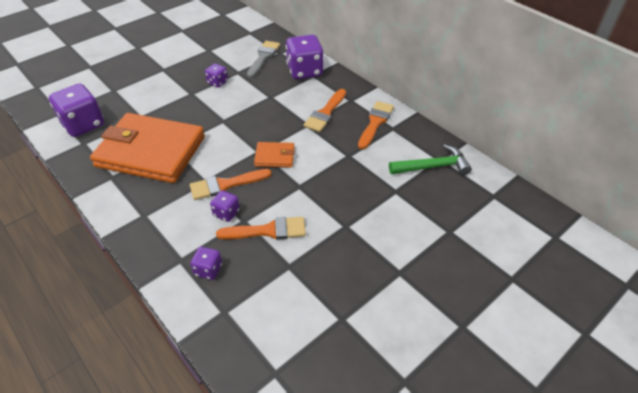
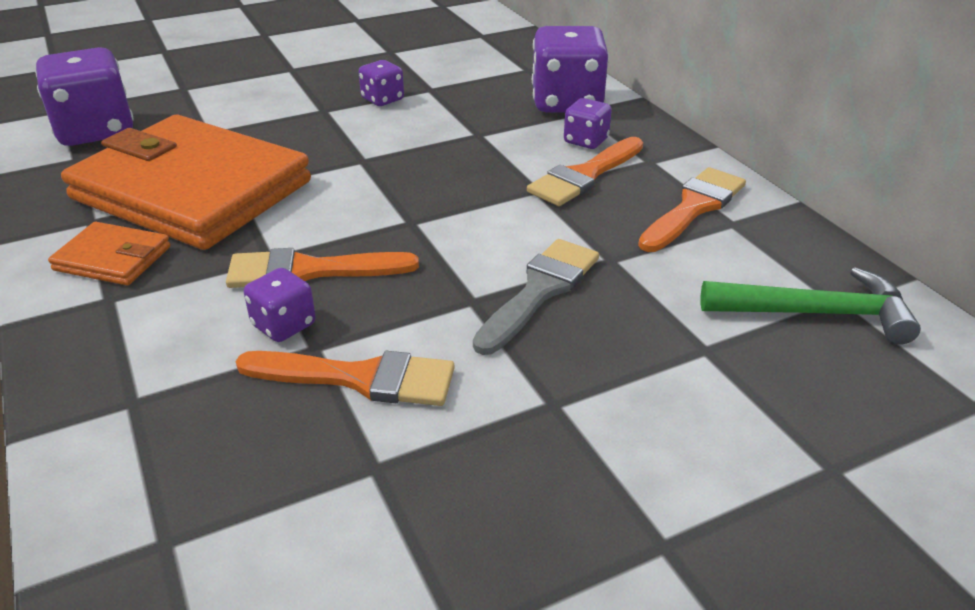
camera: 15 degrees right, 10 degrees down
(208, 270) = (180, 436): purple dice -> purple dice (586, 141)
(263, 57) = (491, 73): grey brush -> grey brush (540, 291)
(274, 156) = (441, 236): orange wallet -> orange wallet (113, 258)

